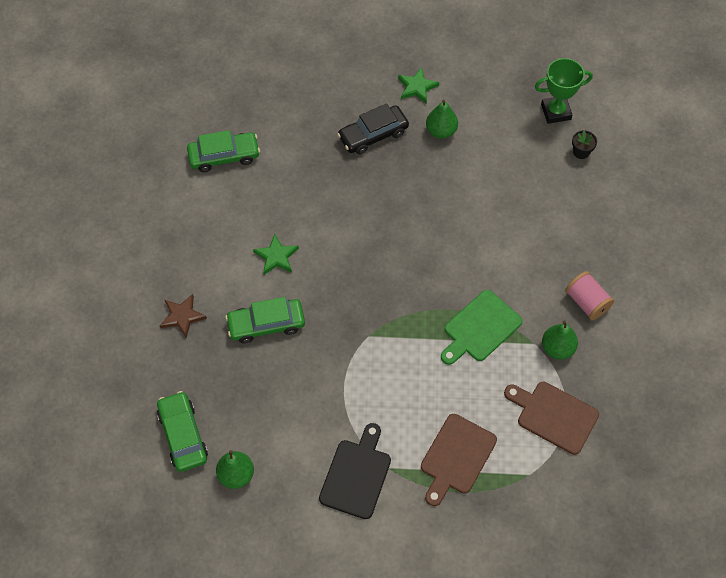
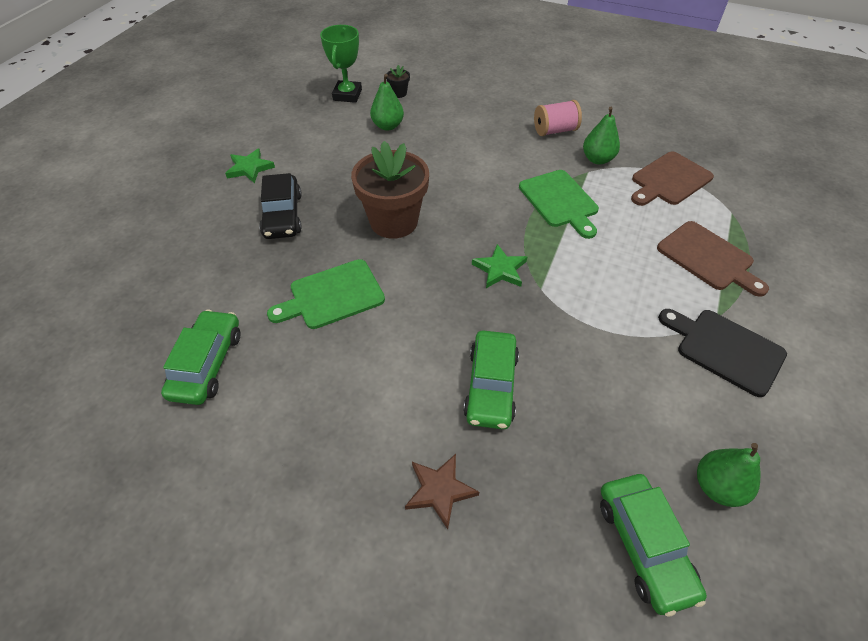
camera: 70 degrees left, 10 degrees down
(183, 435) = (644, 545): green car -> green car turned 105 degrees counterclockwise
(276, 257) = (395, 347): green star -> green star (500, 269)
(306, 201) = (332, 296): none -> green cutting board
(399, 212) = (394, 221): none -> brown flower pot
(441, 131) = (315, 166): green pear -> green pear (387, 126)

